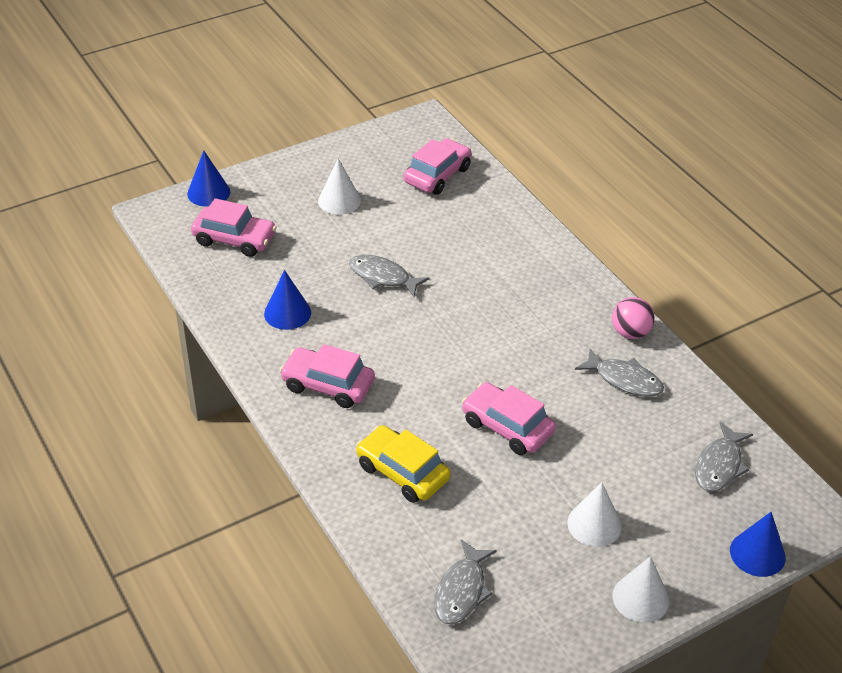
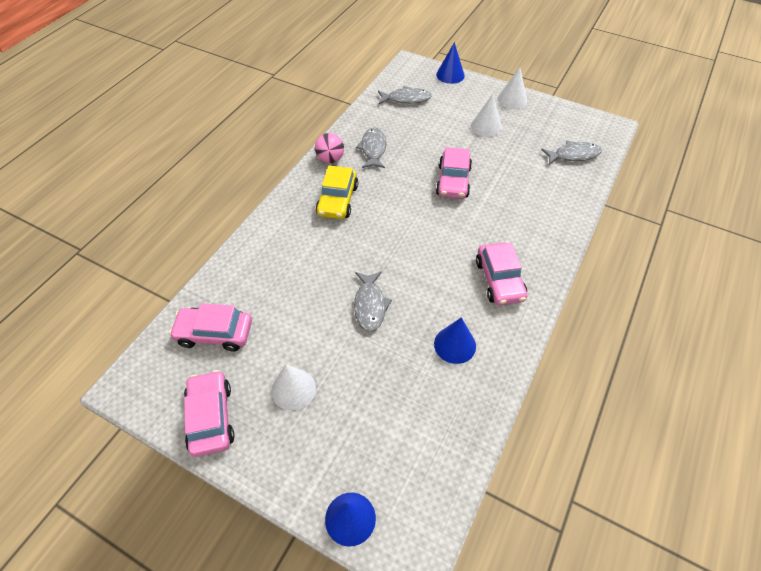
camera: 120 degrees left, 10 degrees up
(234, 239) = (400, 443): pink car -> pink car (211, 417)
(402, 472) = (528, 210): yellow car -> yellow car (337, 200)

